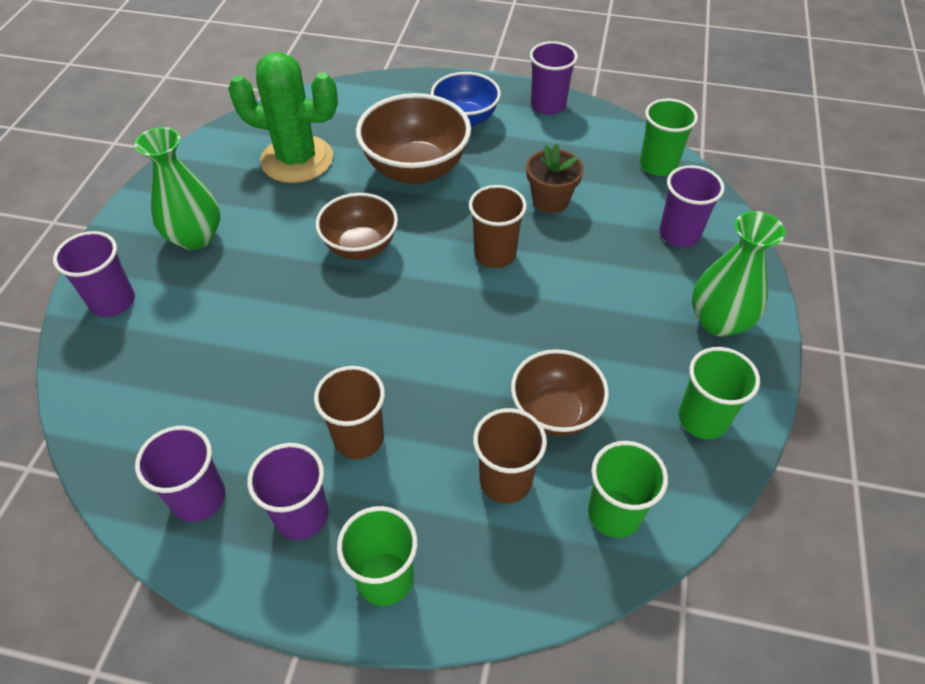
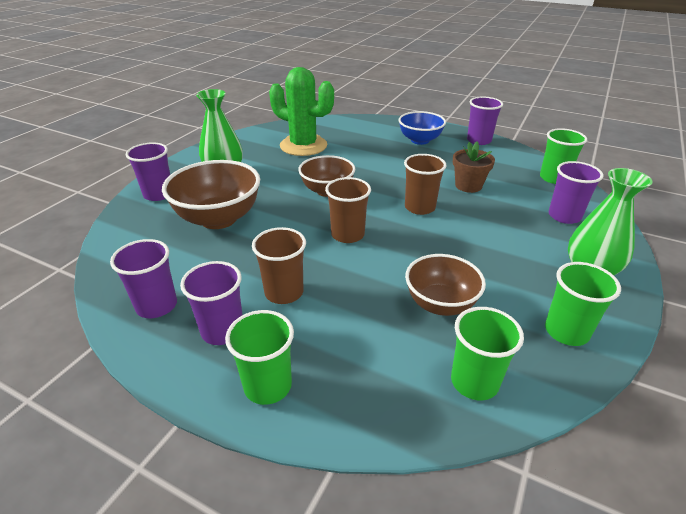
camera: 15 degrees right, 15 degrees down
(416, 169) = (378, 159): brown bowl -> brown bowl (218, 219)
(505, 480) = (387, 340): brown cup -> brown cup (347, 235)

